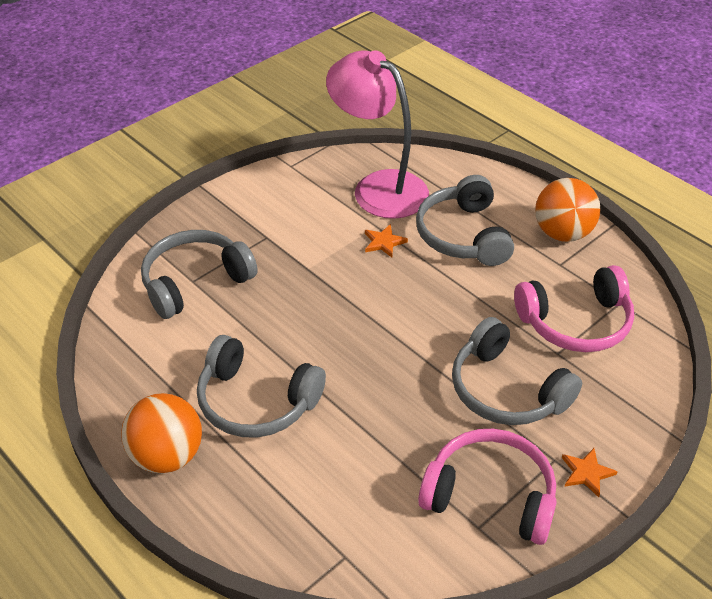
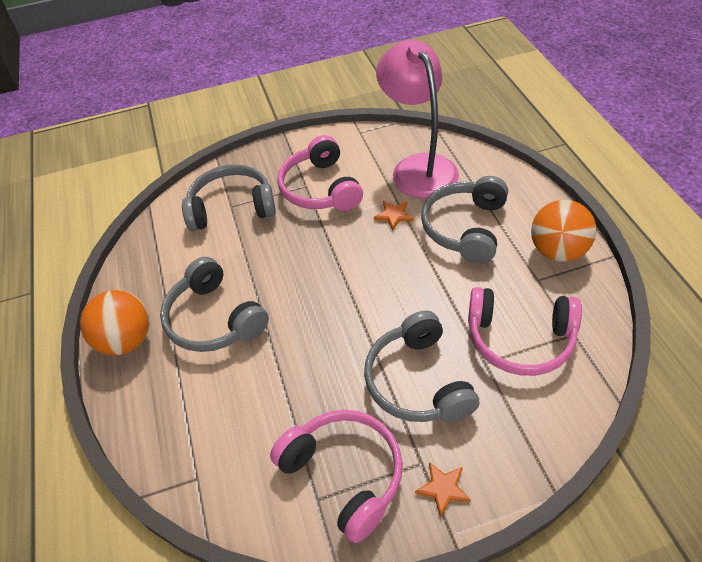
camera: 30 degrees right, 5 degrees up
(285, 235) = (320, 188): none -> pink headphones

